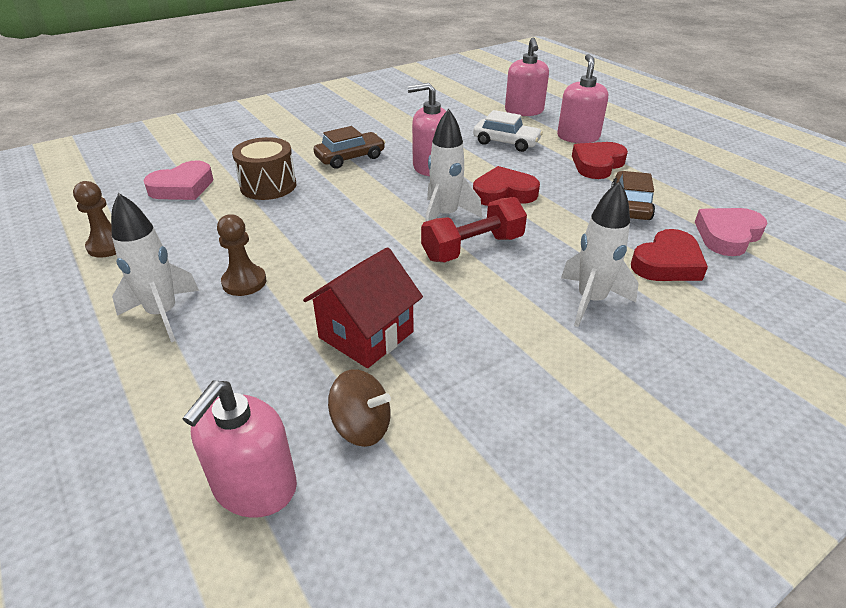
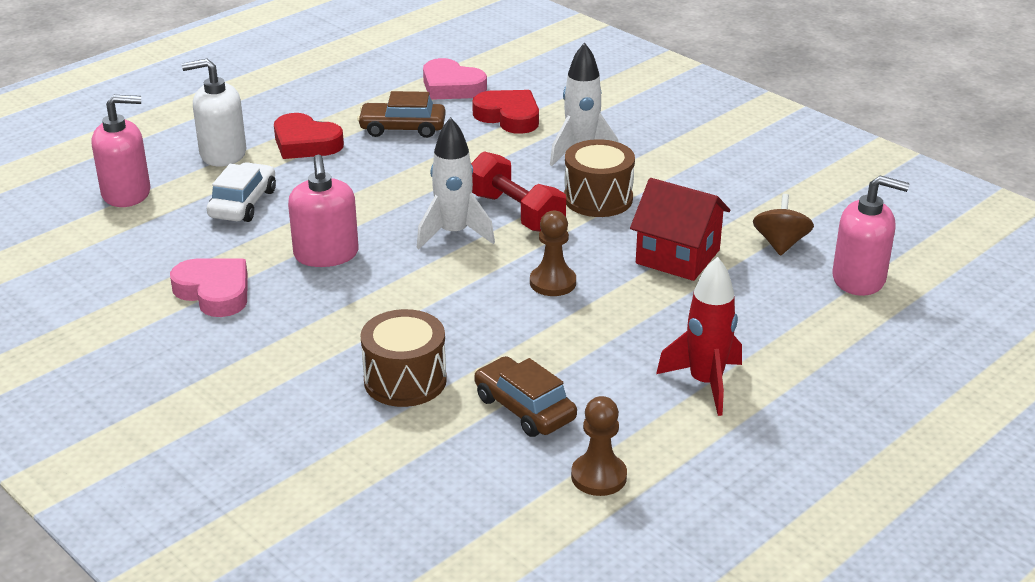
camera: 100 degrees left, 5 degrees down
(163, 314) = (705, 383): white rocket -> red rocket
(182, 187) = (425, 462): pink heart -> pink heart (214, 292)
(244, 282) = (630, 344): brown pawn -> brown pawn (553, 283)
(350, 158) = (304, 324): brown car -> brown car (524, 408)
(491, 299) = (598, 199): none -> brown drum
(504, 193) = (390, 200): red heart -> none
(578, 137) = (223, 154): pink soap dispenser -> white soap dispenser

